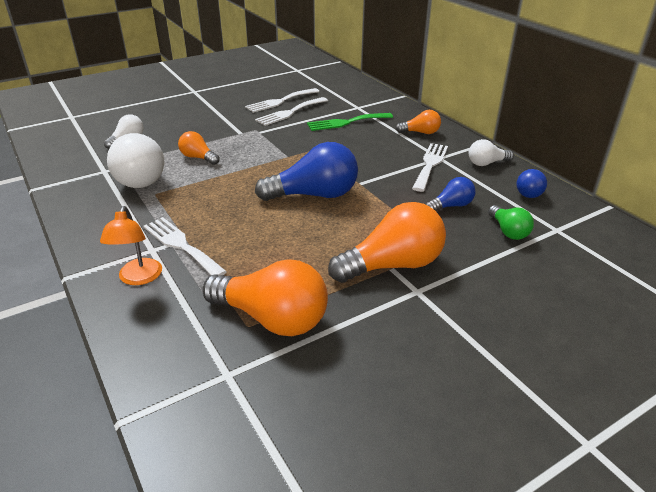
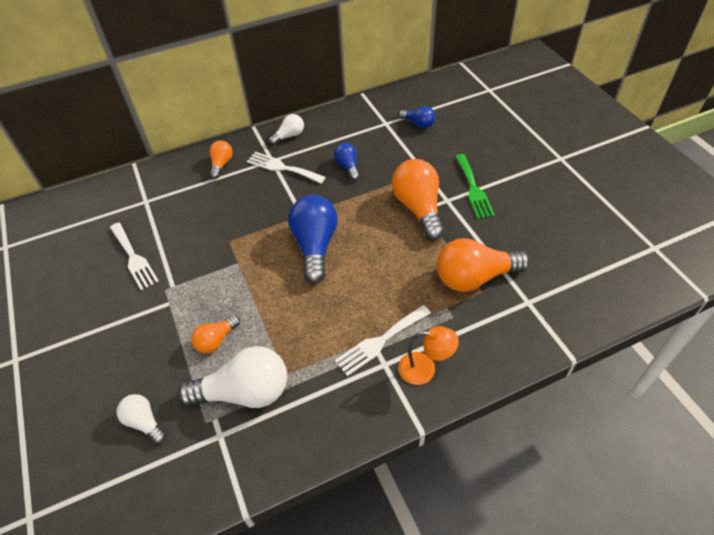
camera: 80 degrees left, 15 degrees up
(272, 318) = (474, 277): orange light bulb -> orange light bulb turned 135 degrees counterclockwise
(280, 101) = (97, 266): white fork -> none
(346, 122) = (179, 213): green fork -> green fork (473, 189)
(486, 163) = (289, 136): white light bulb -> white light bulb turned 120 degrees counterclockwise
(508, 231) = (385, 145): green light bulb -> none
(530, 192) = (337, 123): blue light bulb -> blue light bulb (418, 124)

